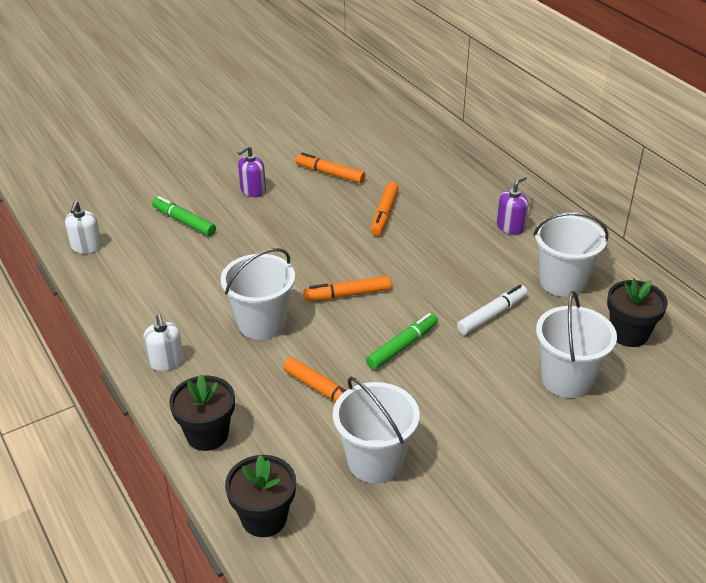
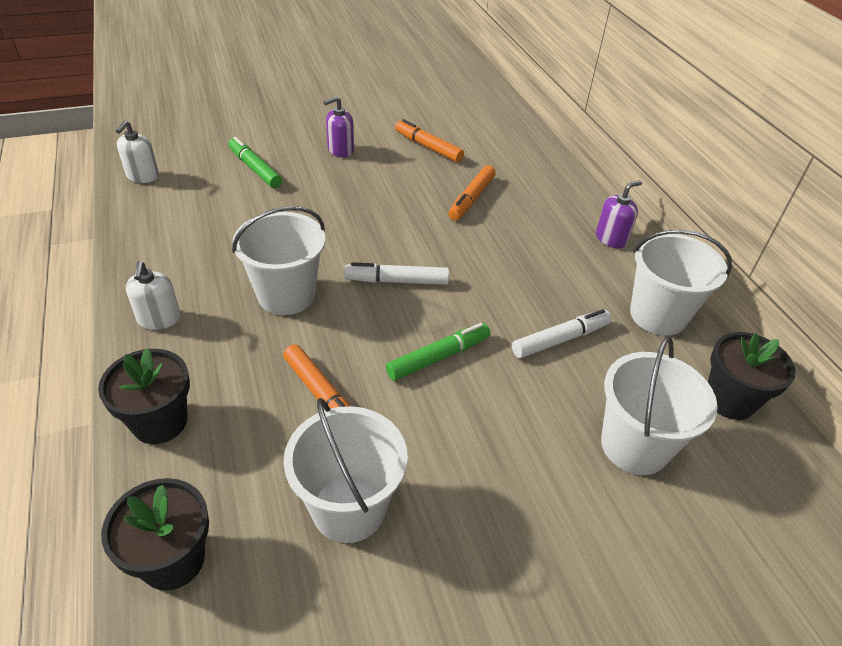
camera: 10 degrees right, 5 degrees up
(348, 294) = (397, 281): orange marker -> white marker

